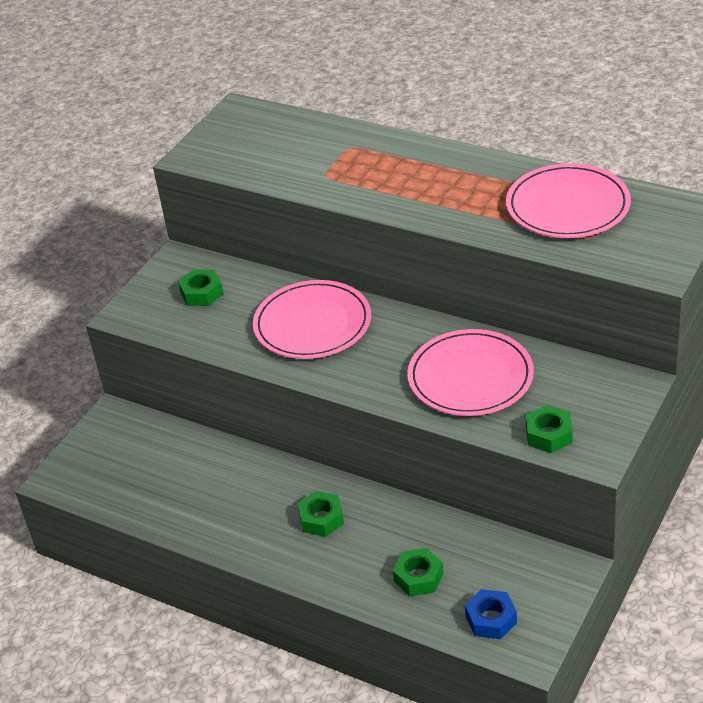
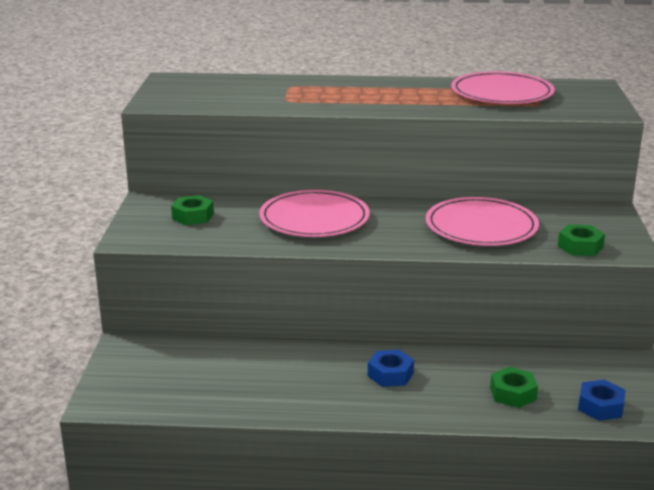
camera: 30 degrees left, 15 degrees down
(321, 519) = (390, 374): green nut -> blue nut

